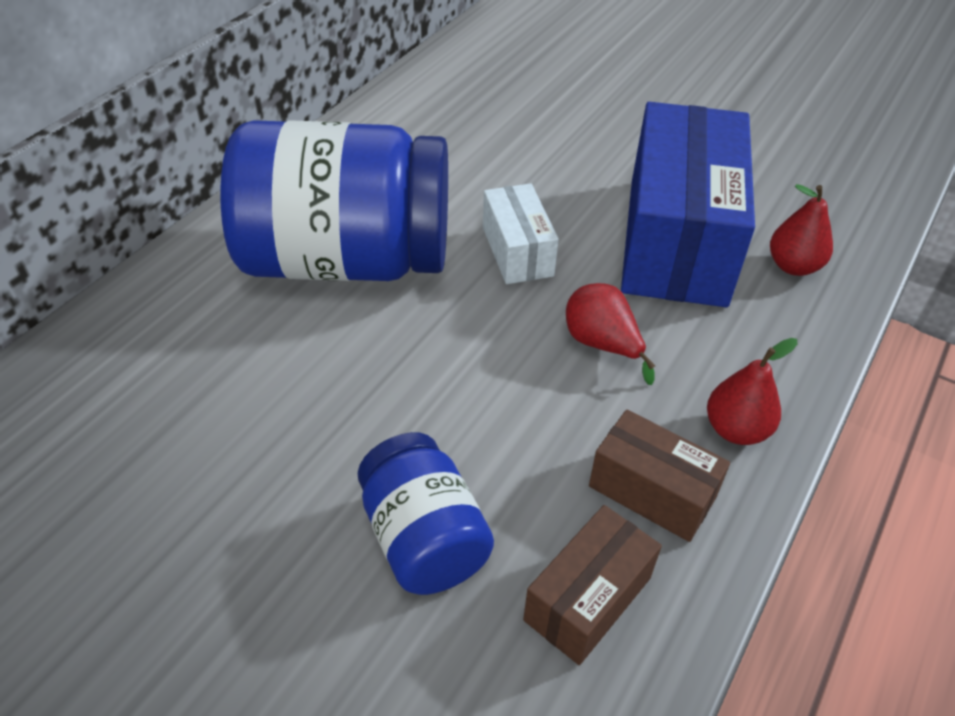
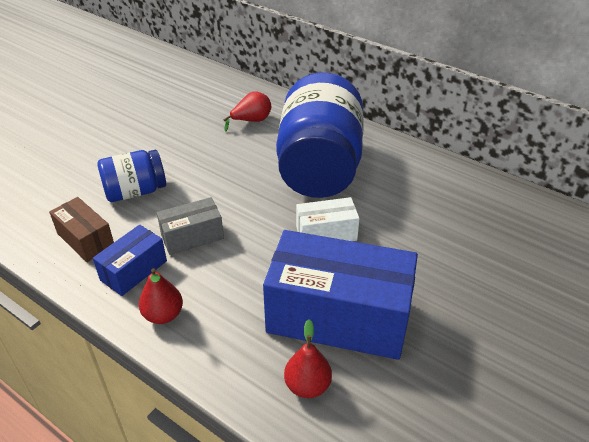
camera: 95 degrees right, 5 degrees down
(550, 417) = (192, 236): none -> grey box
(602, 344) = (241, 263): red pear -> red pear (251, 121)
(652, 492) = (133, 270): brown box -> blue box

